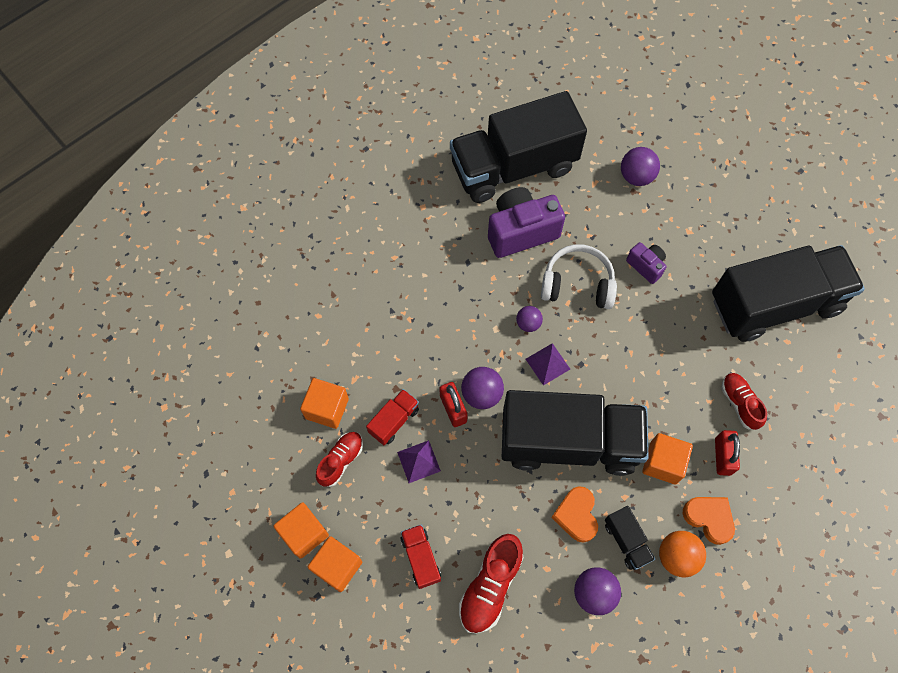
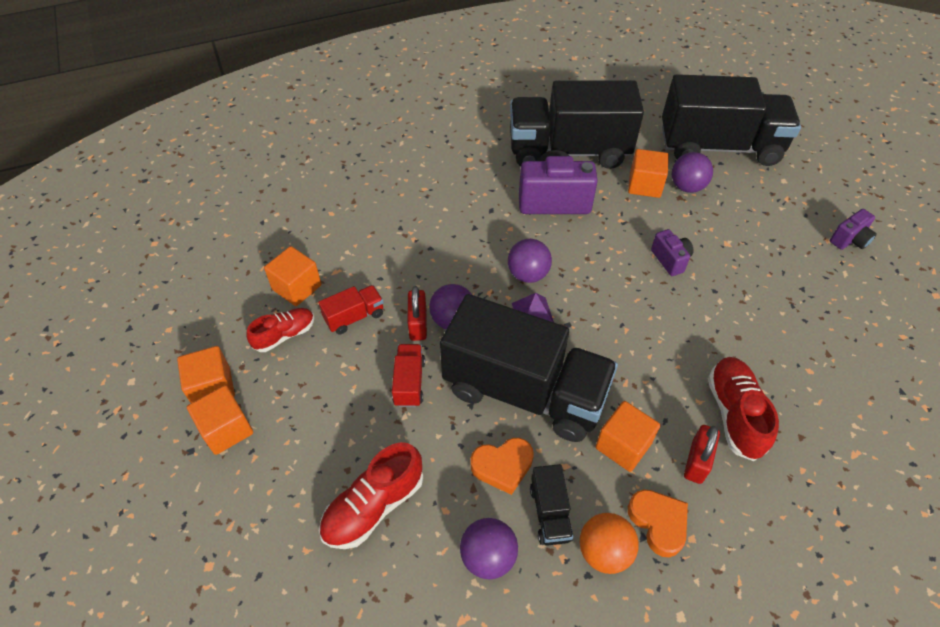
camera: 20 degrees right, 15 degrees down
(418, 461) = (360, 360): purple pyramid -> none
(421, 558) = (314, 451): red truck -> red truck (409, 382)
(528, 323) = (528, 274): purple ball -> purple ball, size x1.56
(576, 515) = (502, 466): orange heart -> orange heart turned 120 degrees counterclockwise
(577, 284) = (592, 256): white headphones -> none
(598, 187) = (644, 185): none -> orange cube
(739, 403) = (734, 414): red shoe -> red shoe, size x1.51
(775, 304) = (804, 332): black truck -> black truck (719, 147)
(790, 193) = (849, 240): none -> purple camera

